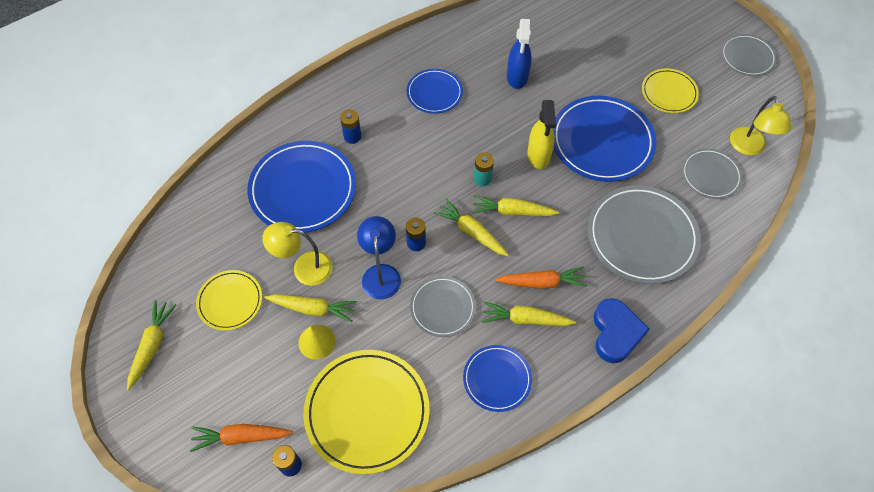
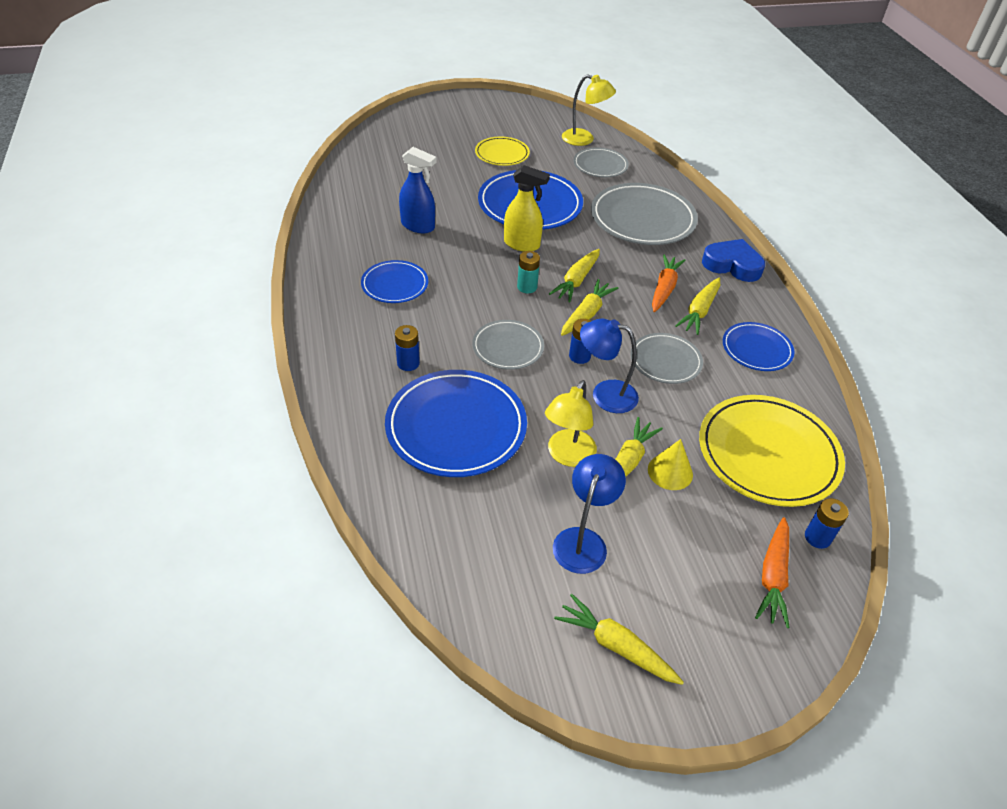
camera: 70 degrees left, 15 degrees down
(230, 301) = (583, 540): yellow plate -> blue lamp
(471, 232) = (586, 314): yellow carrot -> yellow carrot turned 150 degrees clockwise
(747, 57) = (493, 107): grey plate -> grey plate (508, 347)

